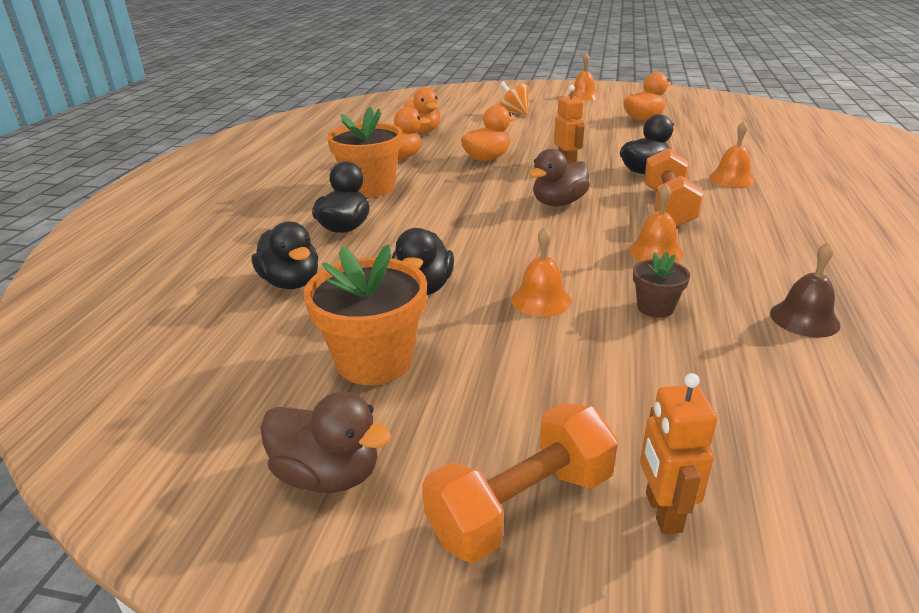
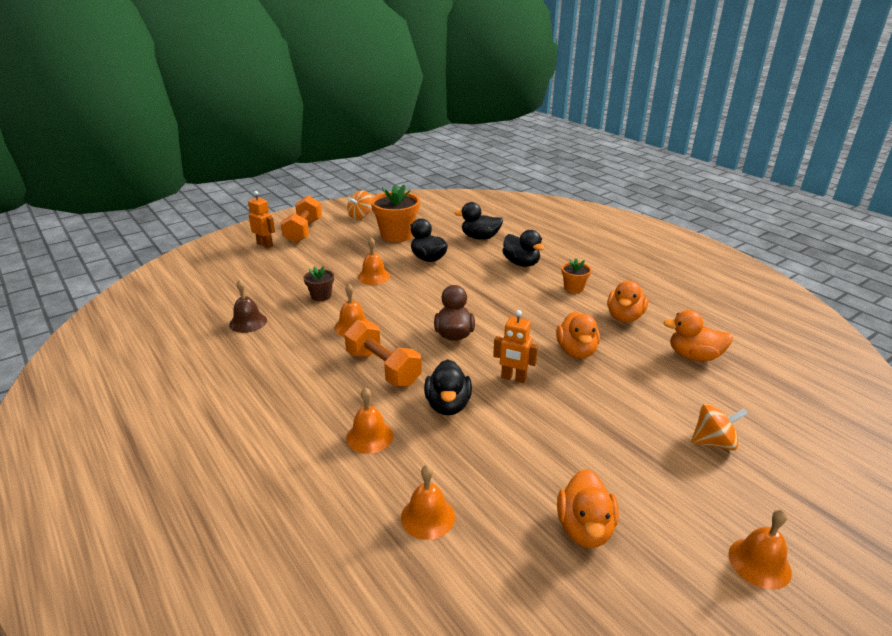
camera: 130 degrees right, 0 degrees up
(328, 474) = (360, 216): brown duck -> orange spinning top
(370, 188) = (573, 288): orange flower pot -> orange flower pot, size x0.52
(728, 144) = (428, 517): none -> orange bell

